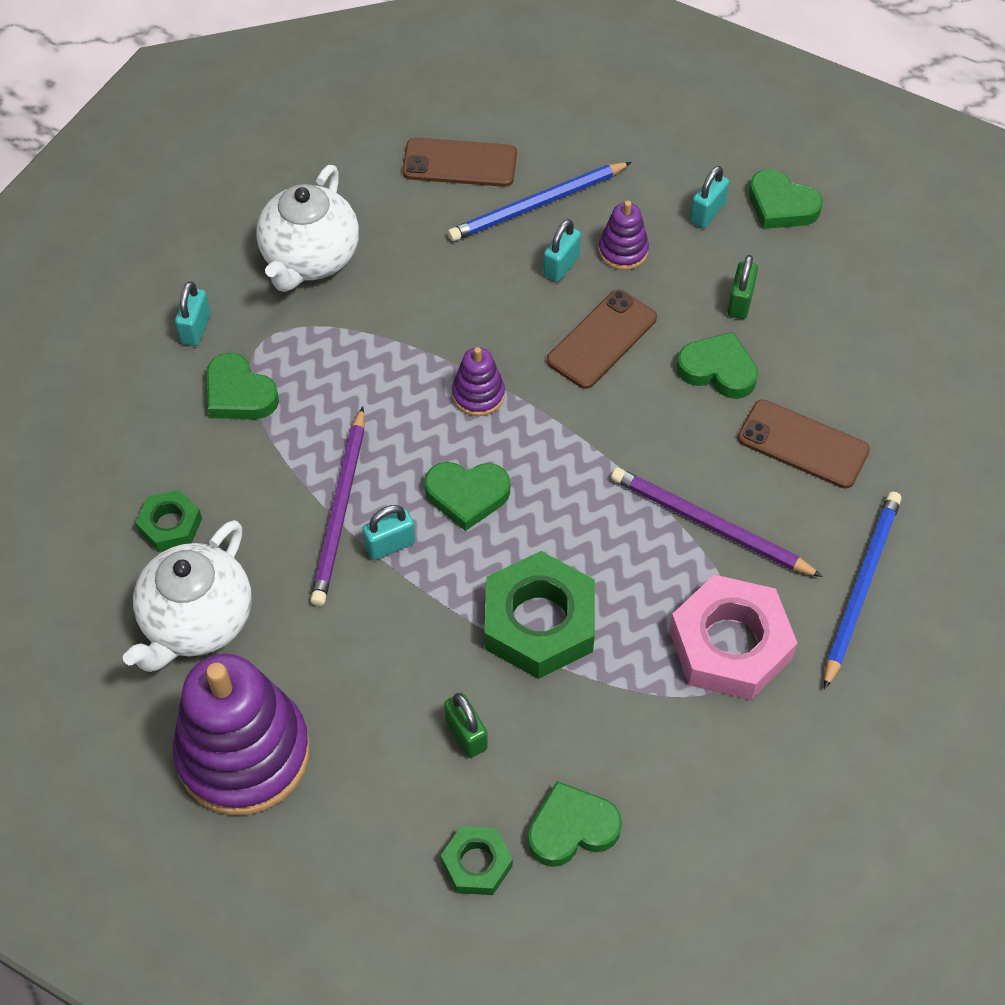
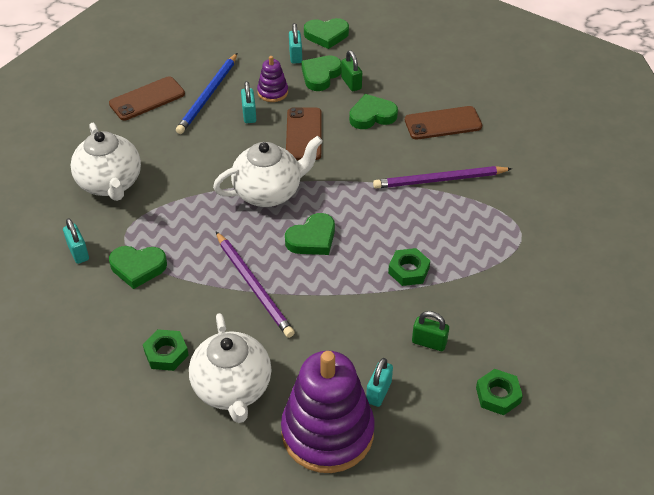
camera: 40 degrees left, 10 degrees down
(390, 545) = (297, 285): turquoise padlock -> turquoise padlock (378, 392)
(478, 395) = (269, 192): purple stacking toy -> white teapot
(539, 622) = (408, 270): green nut -> green nut, size x0.53
(572, 828) = (522, 347): green heart -> green heart (320, 75)
(730, 645) = (503, 222): pink nut -> none
(861, 587) = (530, 164): blue pencil -> none

